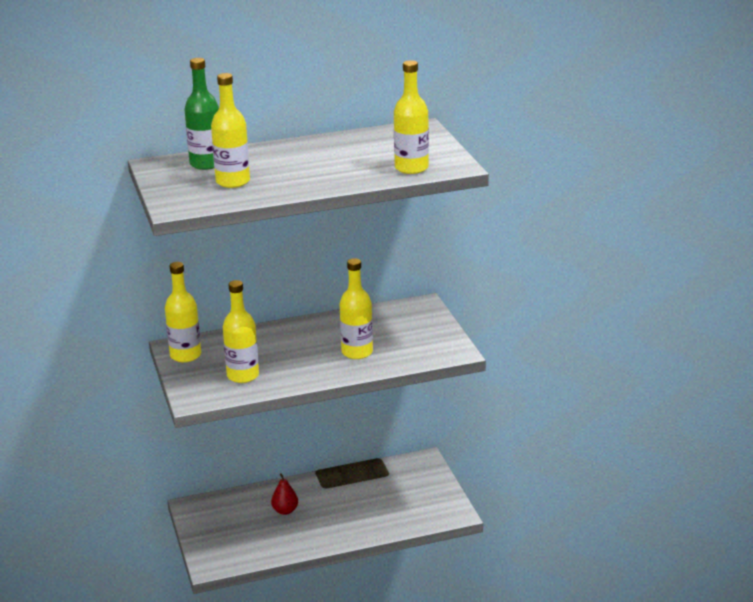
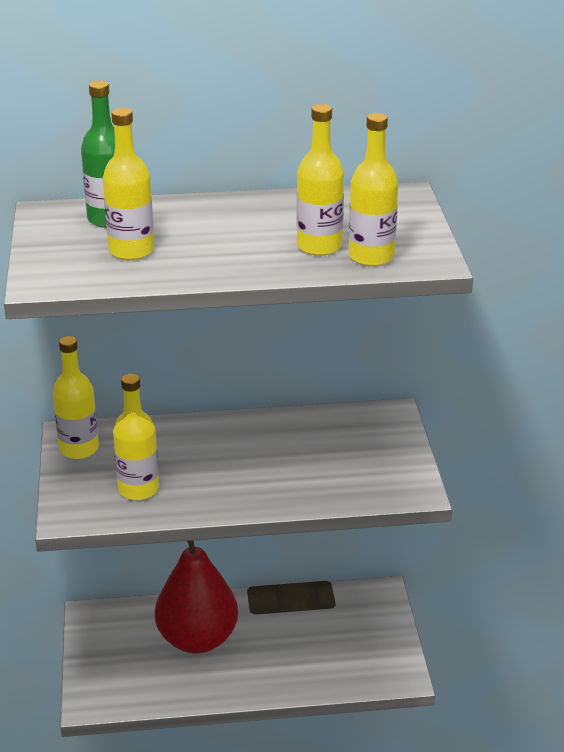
camera: 10 degrees right, 5 degrees up
(285, 511) = (197, 639): red pear -> red pear, size x2.48
(357, 352) = (290, 474): yellow bottle -> yellow bottle (319, 246)

